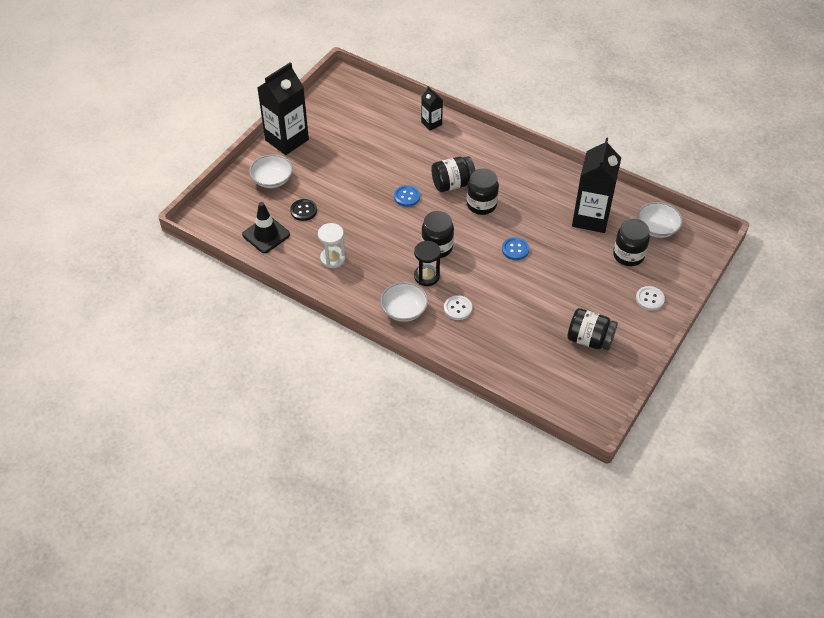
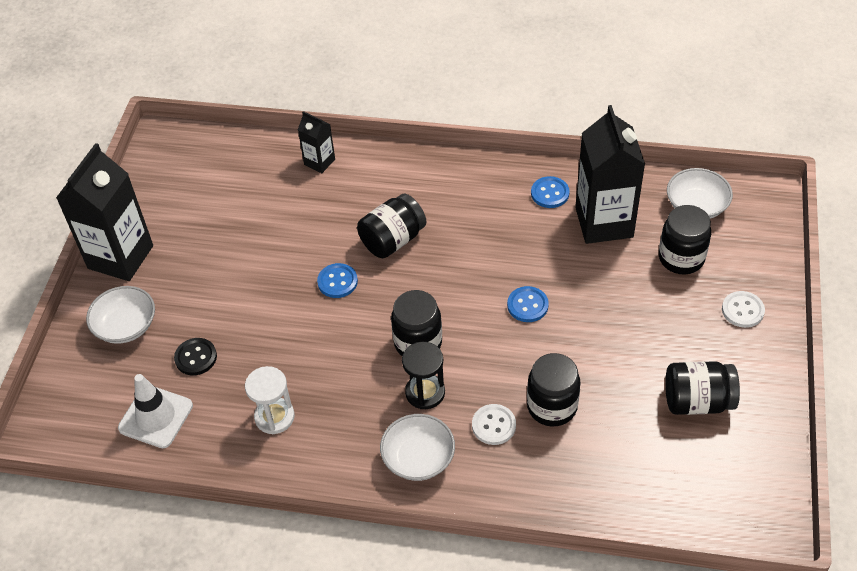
camera: 20 degrees left, 0 degrees up
(266, 235) = (156, 417): black traffic cone -> white traffic cone
(481, 205) = (448, 256): black jar -> black jar (552, 406)
(566, 189) = (550, 193): none -> blue button

